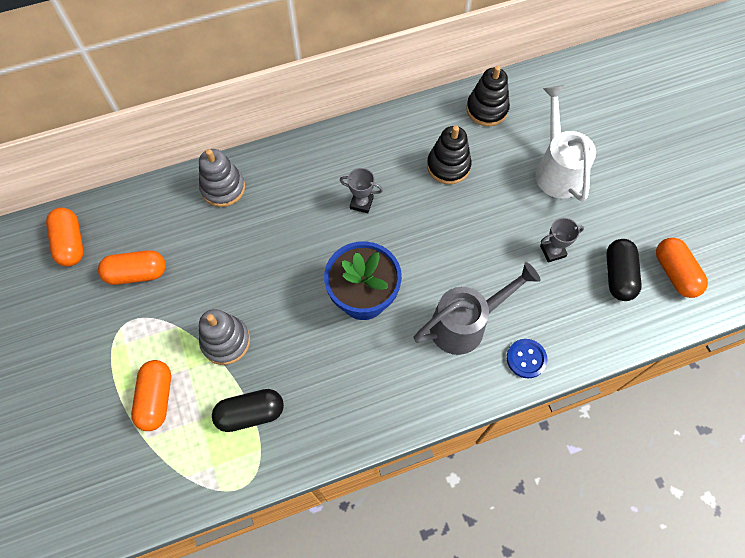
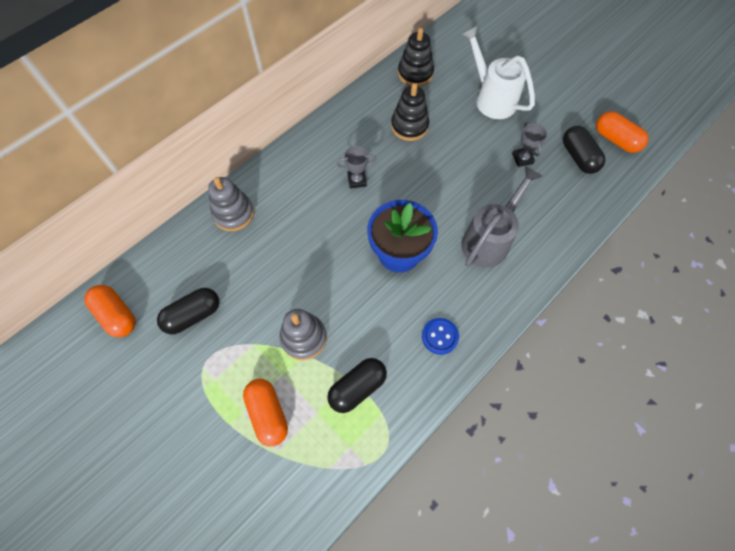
camera: 25 degrees left, 0 degrees up
(137, 273) = (193, 315): orange capsule -> black capsule
(526, 359) = (548, 246): blue button -> blue button (440, 336)
(552, 251) = (522, 158): grey trophy -> grey trophy turned 60 degrees counterclockwise

